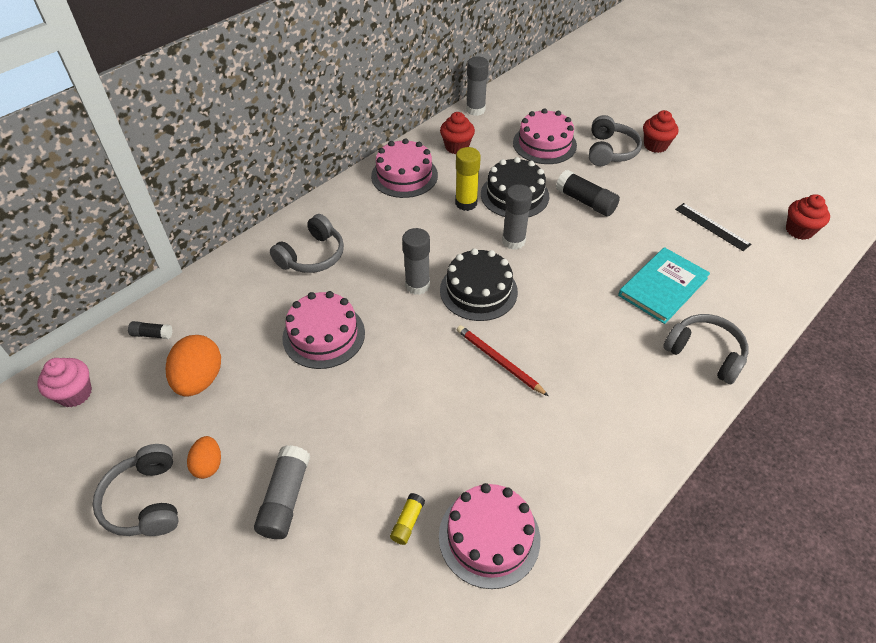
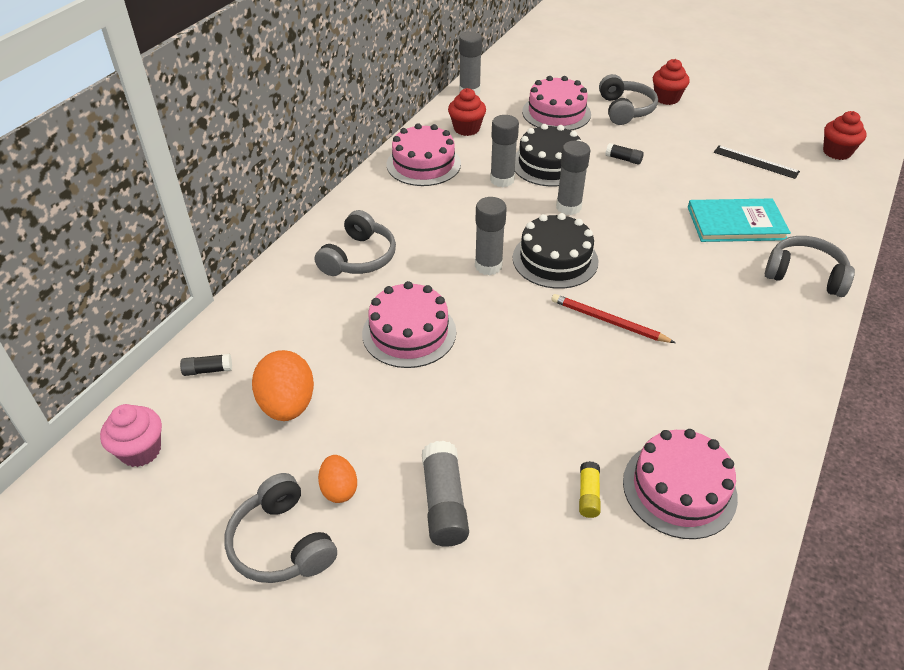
camera: 15 degrees left, 5 degrees down
(466, 203) = (502, 180): yellow glue stick -> grey glue stick
(585, 202) = (623, 159): black glue stick -> black glue stick, size x0.54
(663, 287) = (736, 223): turquoise book -> turquoise book turned 60 degrees clockwise

